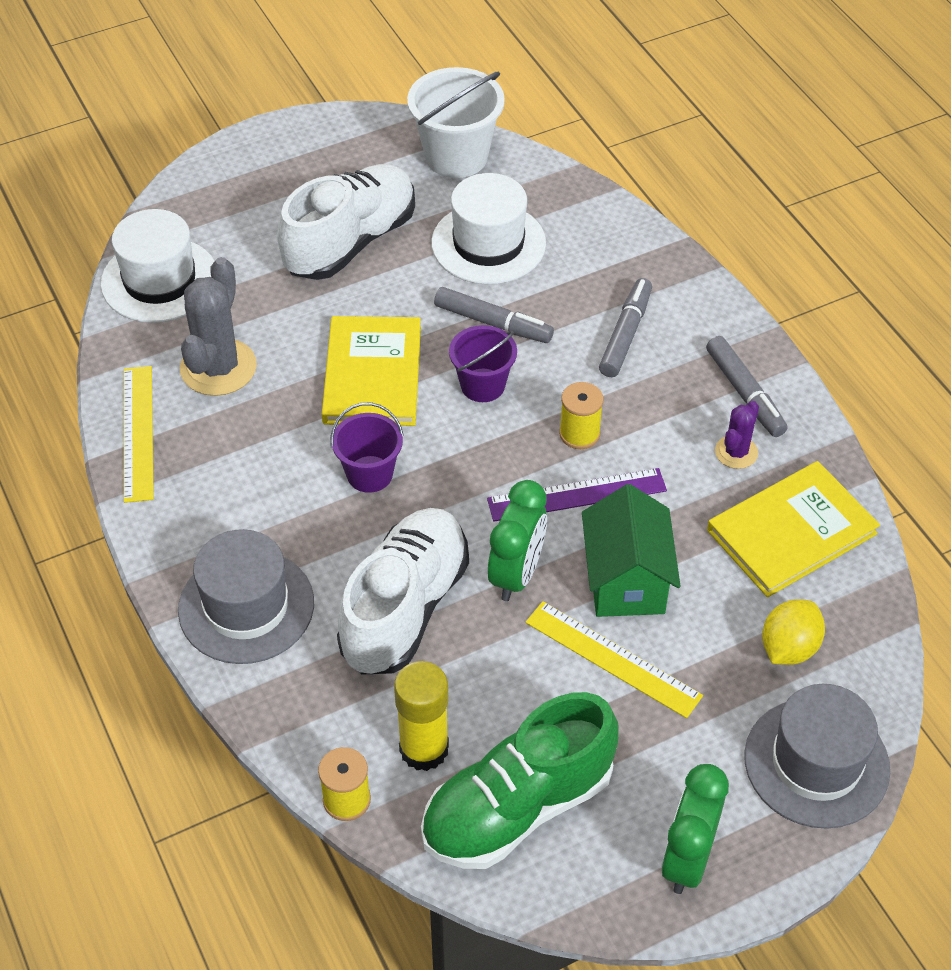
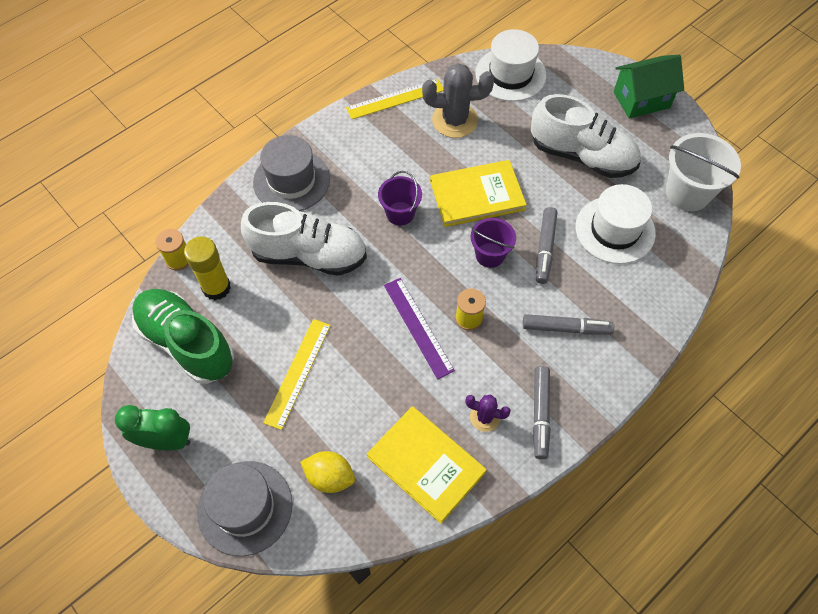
camera: 75 degrees right, 10 degrees up
(516, 574) = (347, 307): green clock -> none
(626, 580) = (359, 369): green house -> green house (641, 100)
(745, 393) = (540, 414): grey marker -> grey marker turned 45 degrees counterclockwise

